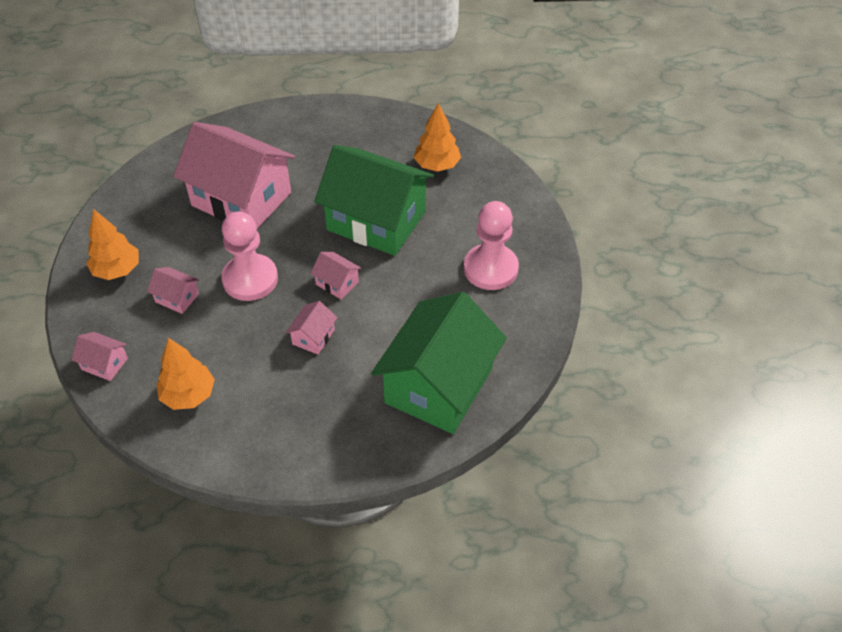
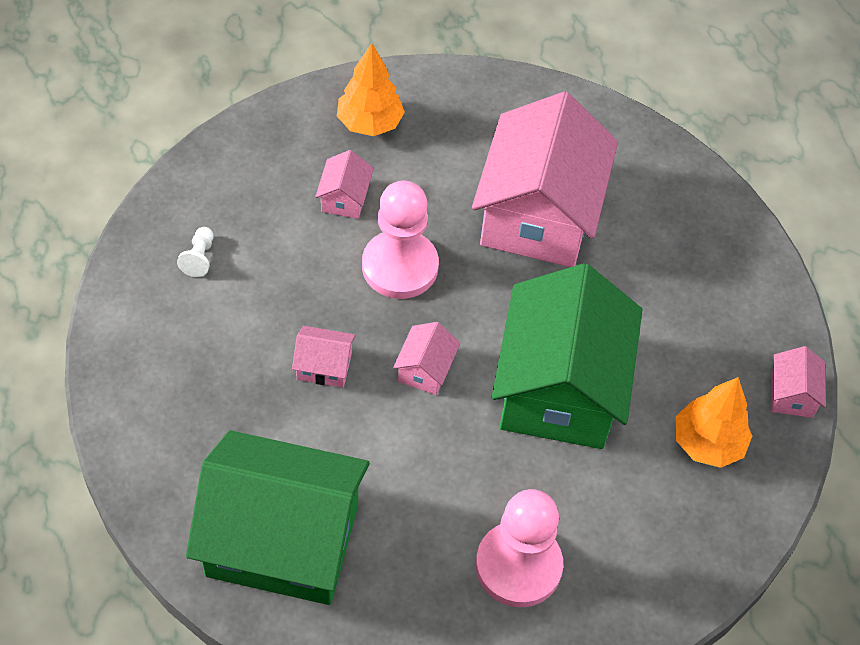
camera: 70 degrees right, 5 degrees up
(104, 364) = (224, 161): pink house -> pink house (791, 394)
(188, 395) = (199, 258): orange tree -> white pawn

